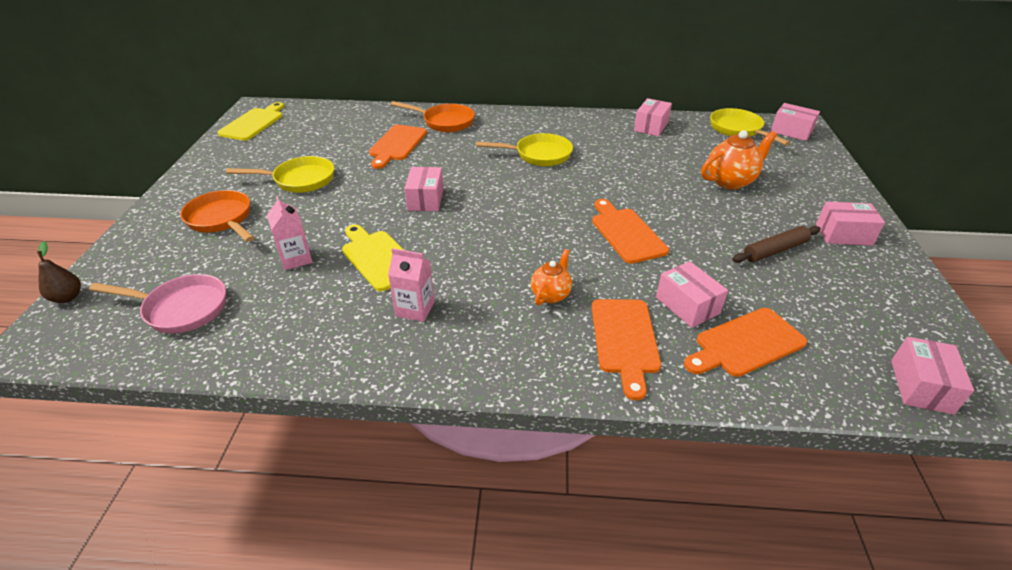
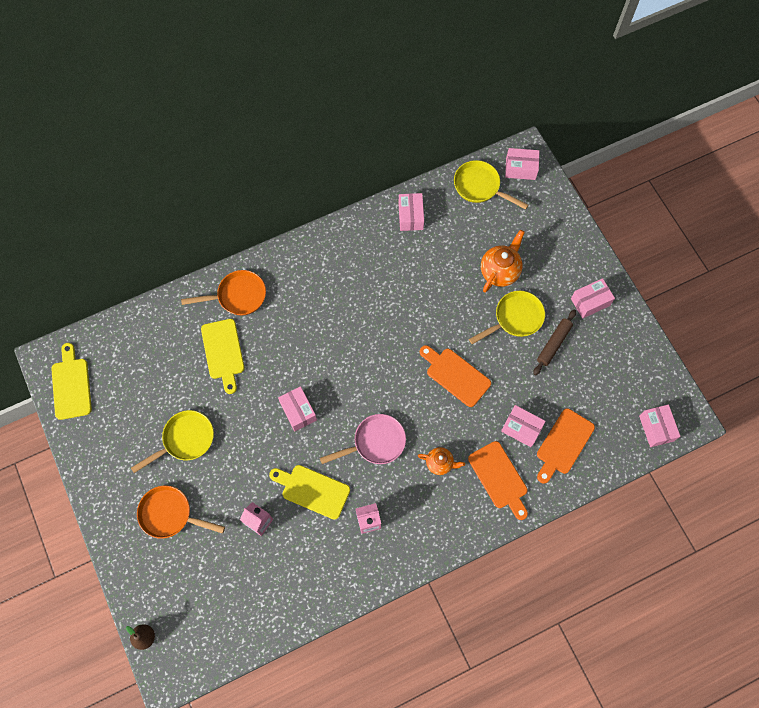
camera: 30 degrees left, 30 degrees up
(181, 309) = (227, 602): pink pan -> pink pan (375, 442)
(397, 145) = (223, 352): orange cutting board -> yellow cutting board
(538, 155) = (345, 307): yellow pan -> yellow pan (515, 318)
(551, 295) = (440, 463): orange teapot -> orange teapot turned 105 degrees clockwise

